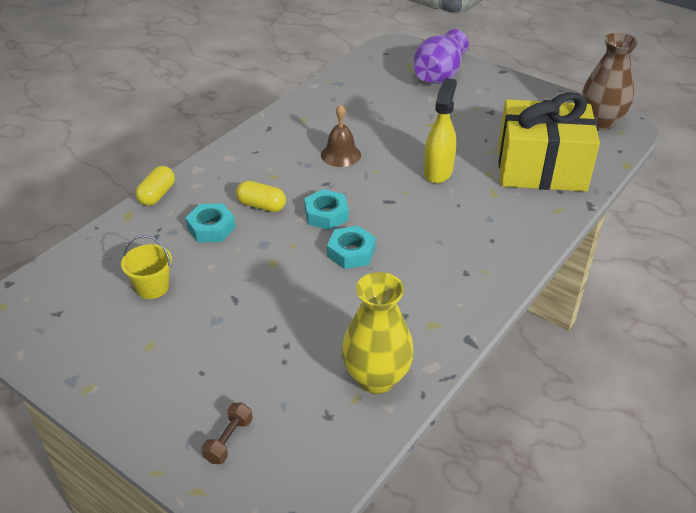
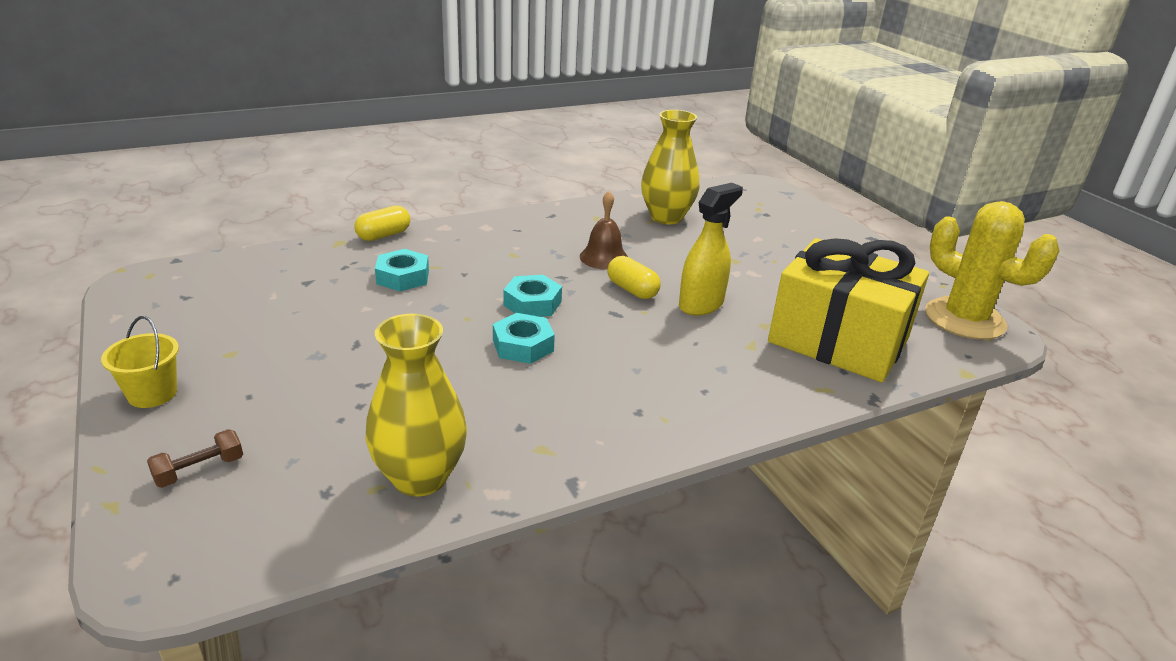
camera: 25 degrees right, 10 degrees down
(152, 287) = (291, 306): yellow bucket -> yellow bucket (152, 394)
(261, 206) = (473, 274): yellow capsule -> yellow capsule (632, 290)
(353, 100) = (666, 217): none -> yellow vase
(439, 75) = (788, 221): purple vase -> none
(600, 122) = (964, 319): brown vase -> yellow cactus

